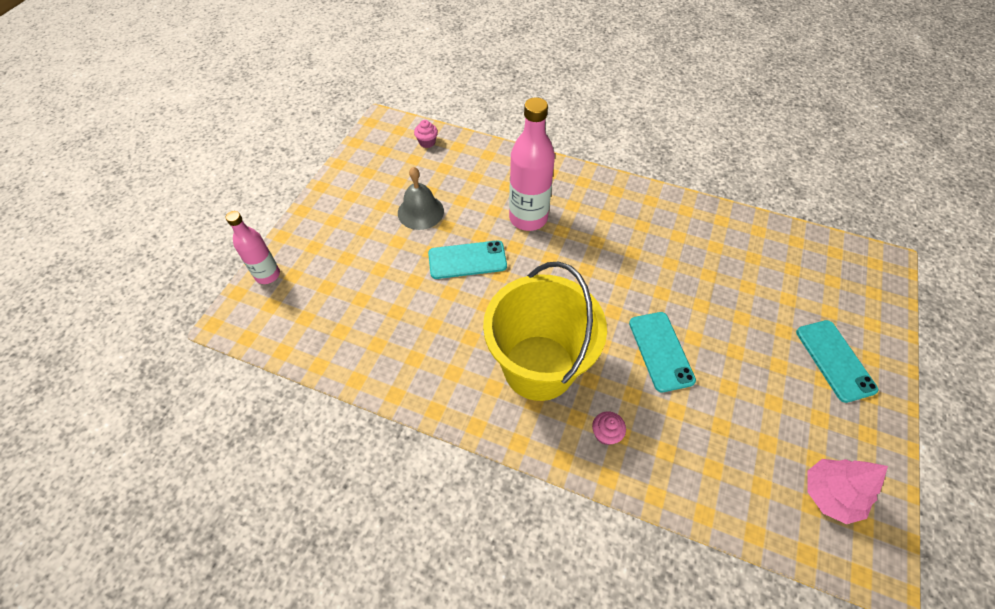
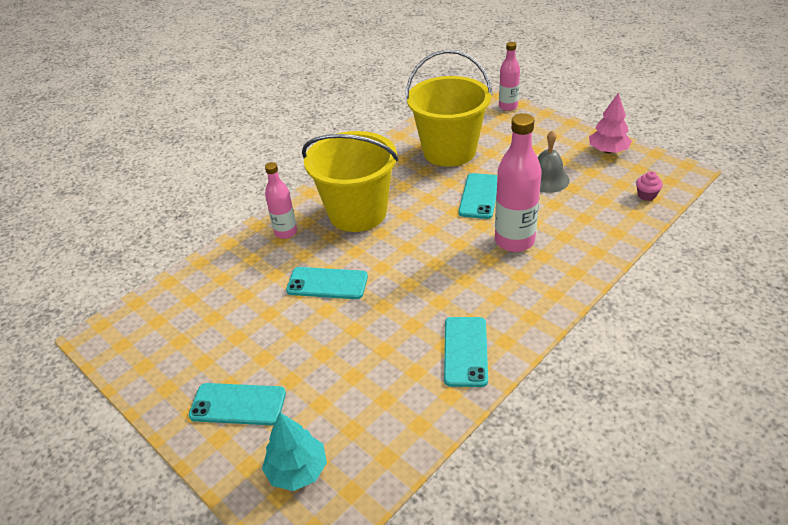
camera: 115 degrees right, 15 degrees down
(385, 310) = (449, 151): none -> yellow bucket
(606, 434) = (286, 232): pink cupcake -> pink bottle
(675, 221) = (465, 351): none -> turquoise phone
(830, 494) = (153, 335): pink tree -> pink tree (608, 151)
(848, 290) = (297, 470): none -> turquoise tree

